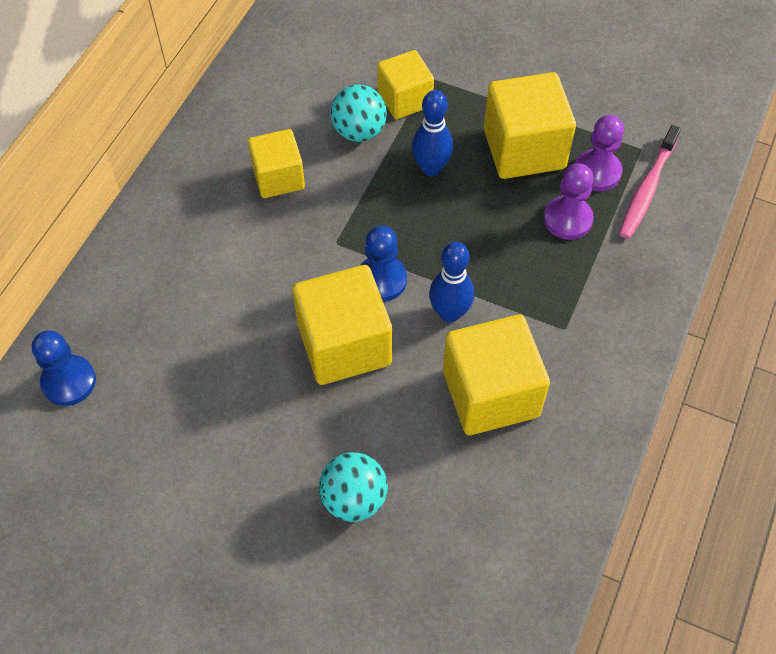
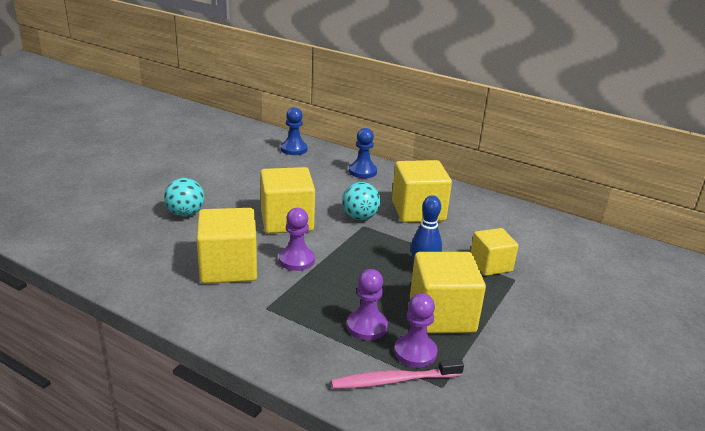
camera: 95 degrees right, 30 degrees down
(278, 177) = (418, 211): yellow cube -> yellow cube, size x1.58
(359, 131) = (458, 243): turquoise ball -> turquoise ball (360, 217)
(381, 280) = (330, 238): blue pawn -> blue pawn (362, 171)
(449, 313) = (296, 260): blue bowling pin -> purple pawn
(647, 189) = (394, 380): pink toothbrush -> pink toothbrush turned 45 degrees counterclockwise

